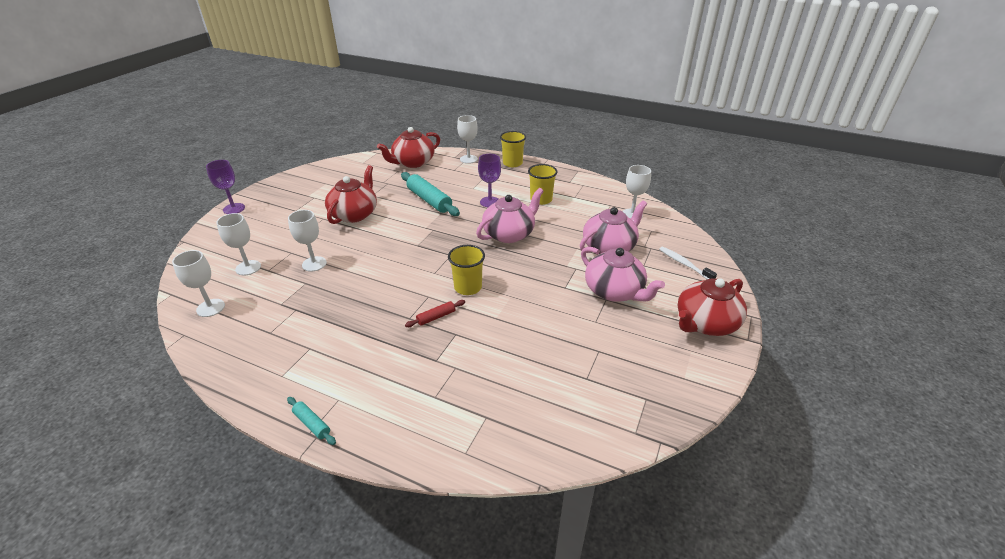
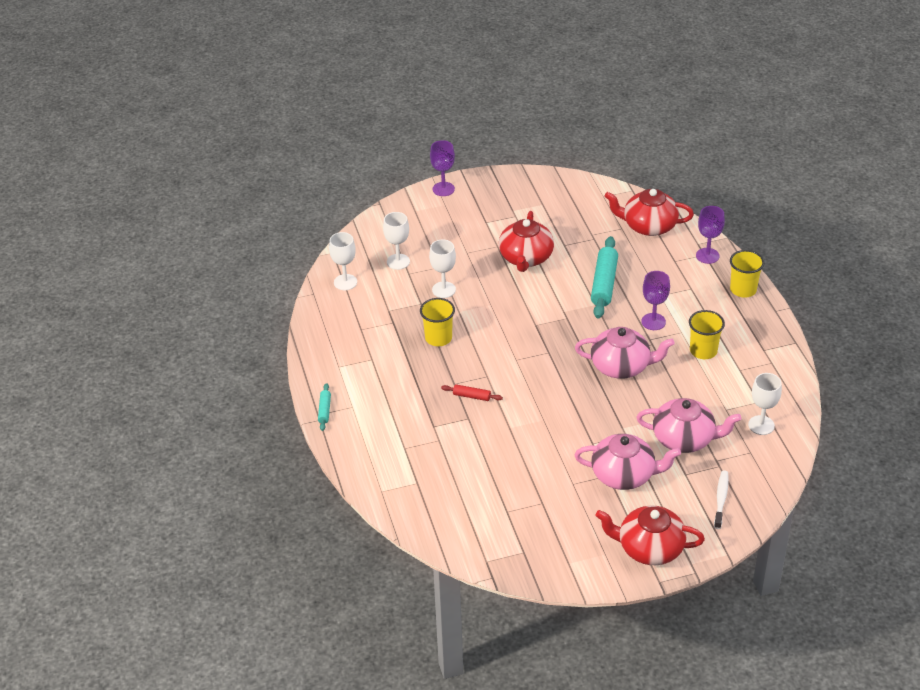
camera: 50 degrees right, 5 degrees up
(354, 214) = (526, 258): red teapot -> red teapot turned 120 degrees clockwise
(468, 159) = (707, 256): white goblet -> purple goblet
(468, 287) = (523, 389): yellow cup -> yellow cup (438, 338)
(614, 291) = (624, 475): pink teapot -> pink teapot turned 90 degrees counterclockwise

